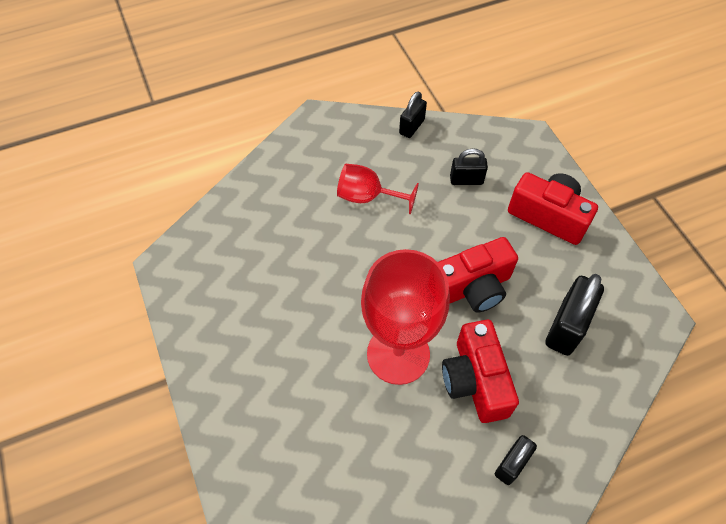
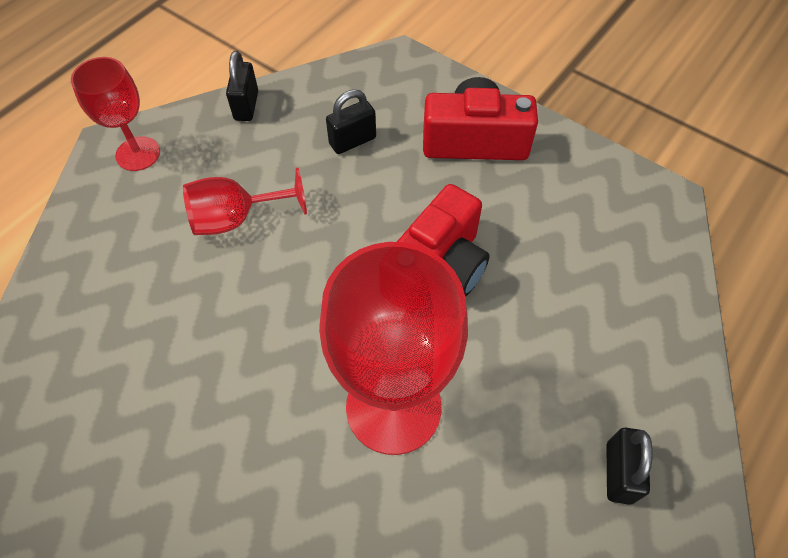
camera: 30 degrees left, 0 degrees up
(331, 130) = (138, 154): none -> red goblet
(475, 380) = (510, 387): red camera -> none
(566, 327) = (574, 262): black padlock -> none

